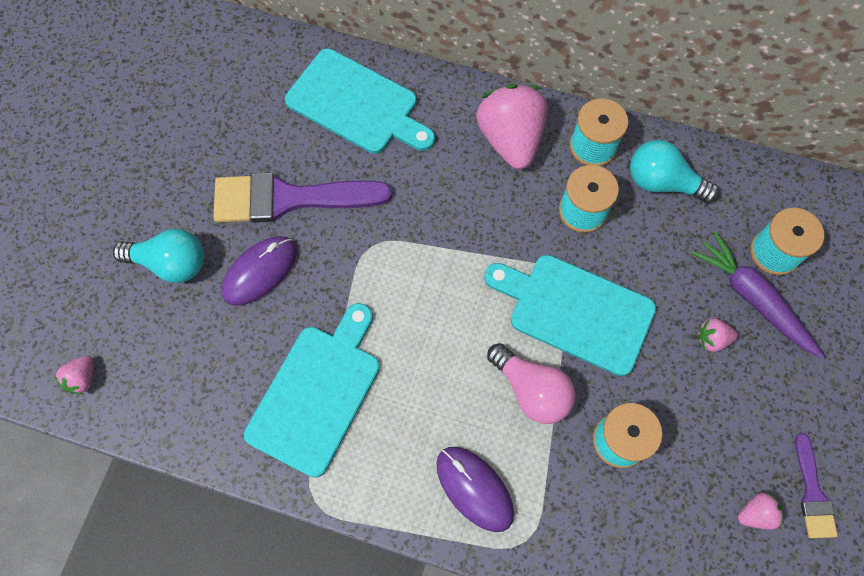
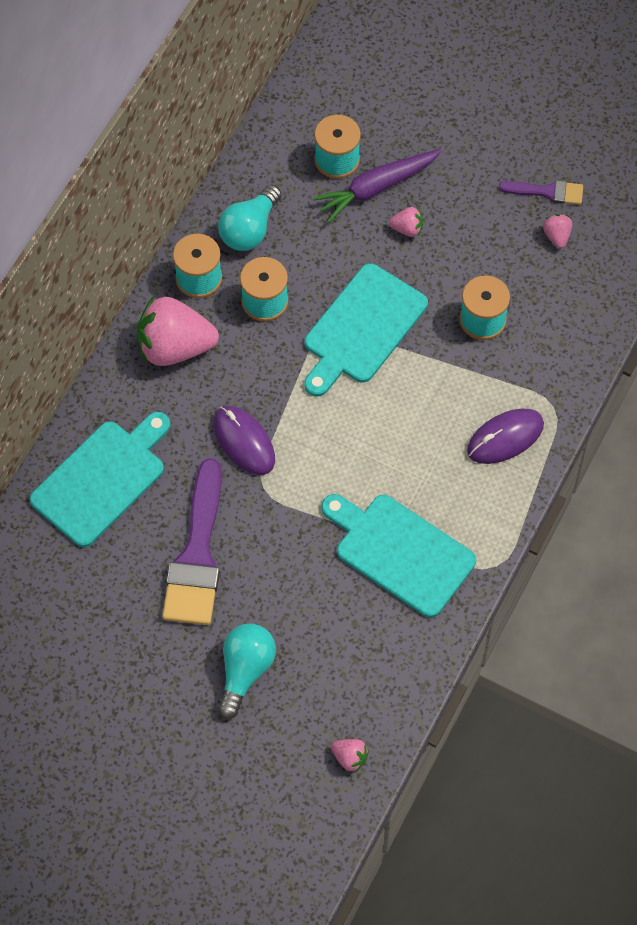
camera: 80 degrees left, 5 degrees down
(260, 272) = (270, 589): purple mouse -> purple mouse (244, 441)
(531, 390) = (427, 378): pink light bulb -> none
(711, 339) = (407, 229): pink strawberry -> pink strawberry turned 90 degrees counterclockwise

